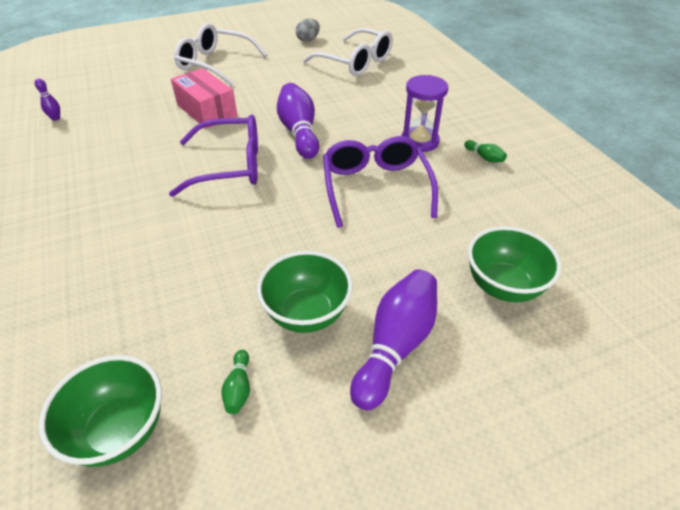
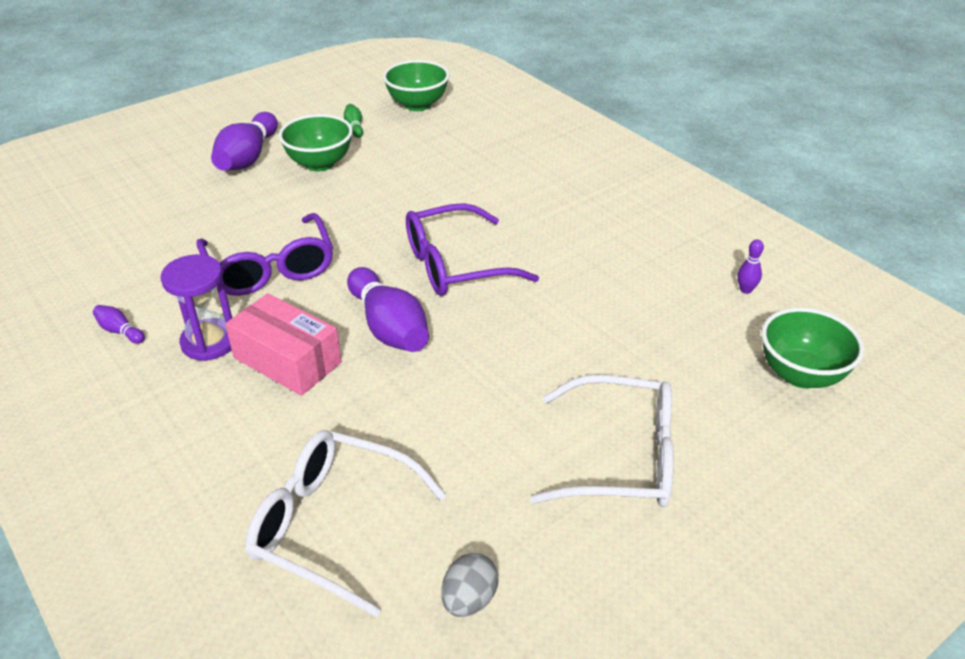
camera: 165 degrees right, 5 degrees down
(207, 110) = (548, 341): pink box -> pink box (287, 360)
(484, 157) = (120, 331): green bowling pin -> purple bowling pin
(503, 286) = (150, 202): green bowl -> green bowl (801, 375)

